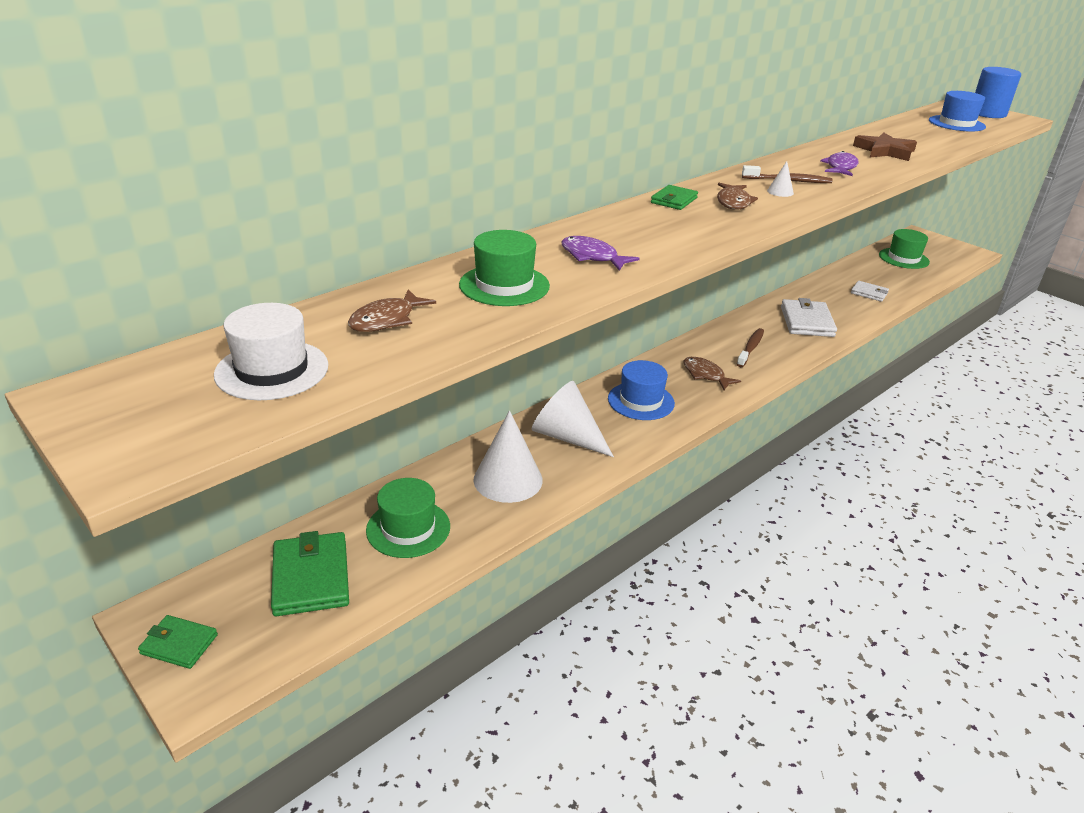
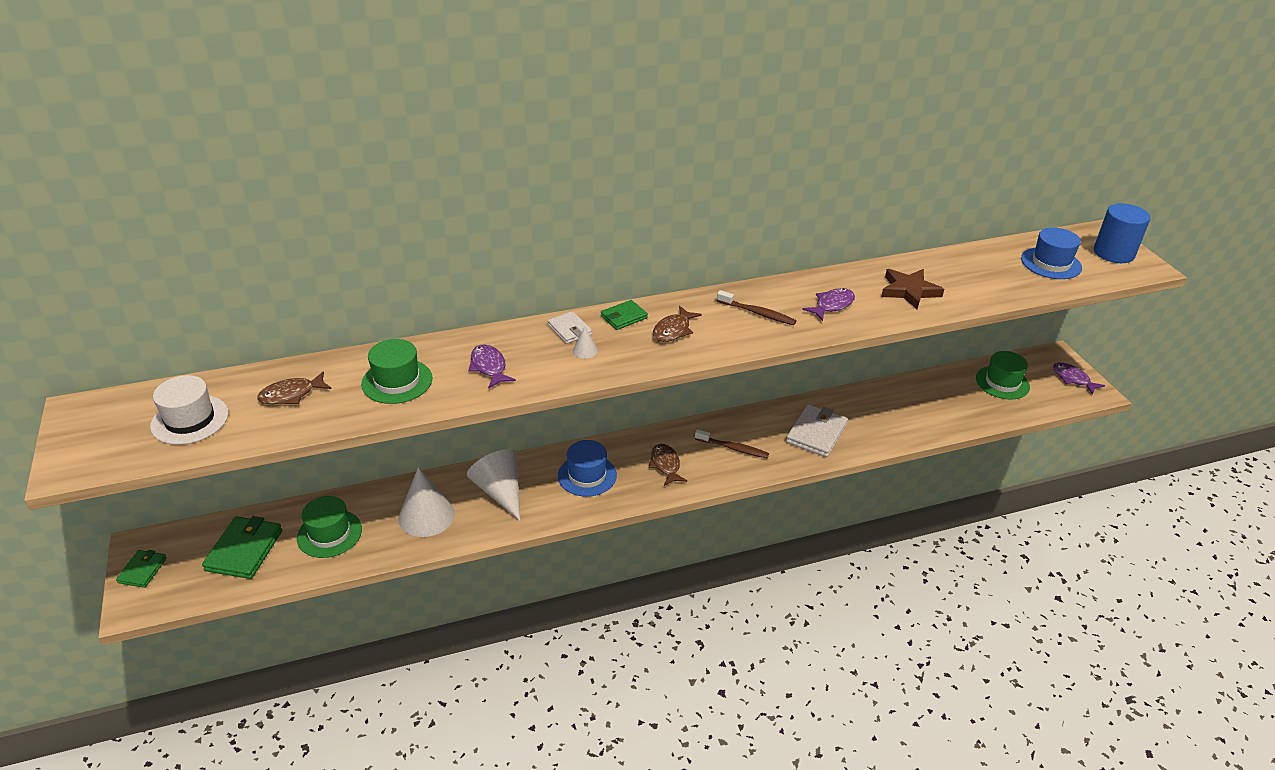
camera: 25 degrees right, 5 degrees up
(179, 644) = (142, 570): green wallet -> green wallet turned 60 degrees clockwise
(751, 348) = (733, 448): brown toothbrush -> brown toothbrush turned 60 degrees clockwise
(780, 192) = (732, 326): white cone -> white cone (585, 350)
(869, 293) = (916, 416): white wallet -> white wallet (569, 330)
(948, 247) = (1073, 379): none -> purple fish

